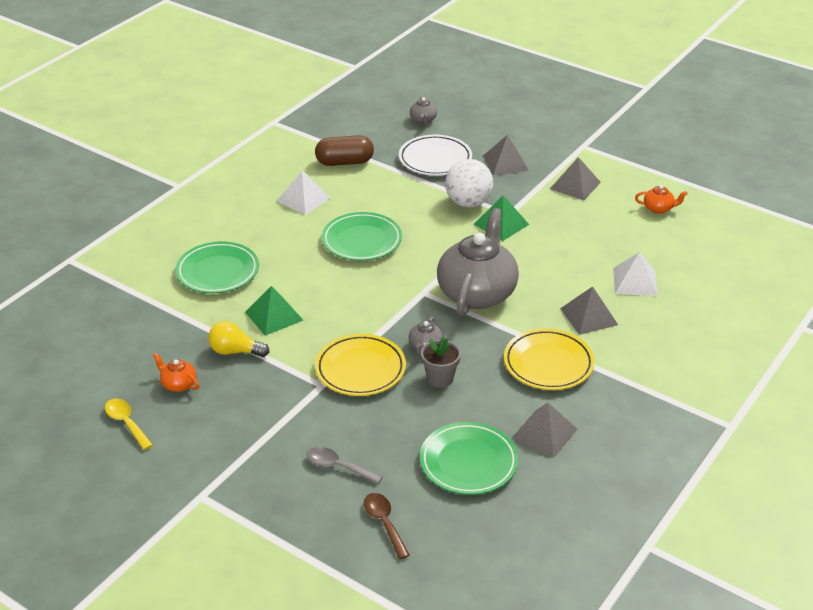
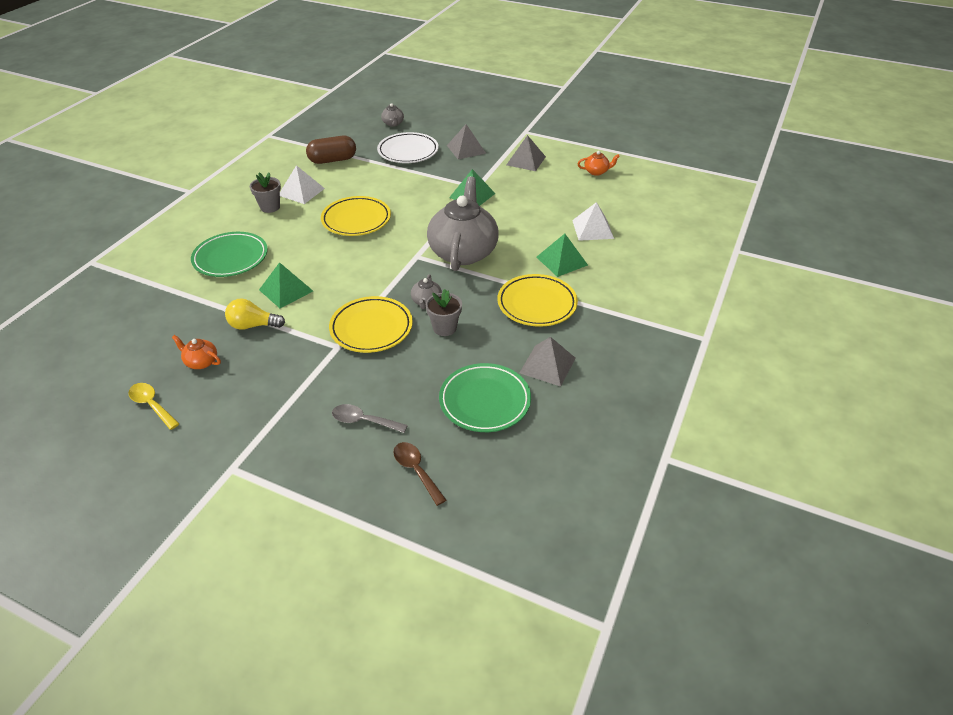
camera: 10 degrees left, 5 degrees up
(266, 215) = (270, 207): none -> grey flower pot
(362, 241) = (356, 220): green plate -> yellow plate
(468, 203) = (441, 181): white ball -> none
(588, 316) = (561, 261): grey pyramid -> green pyramid

